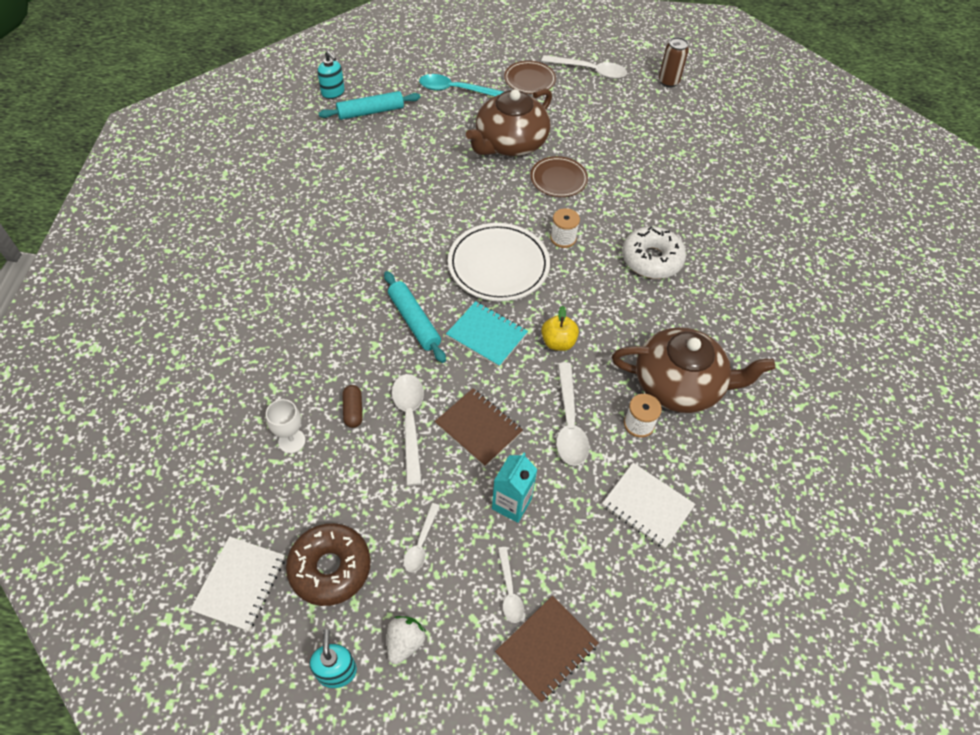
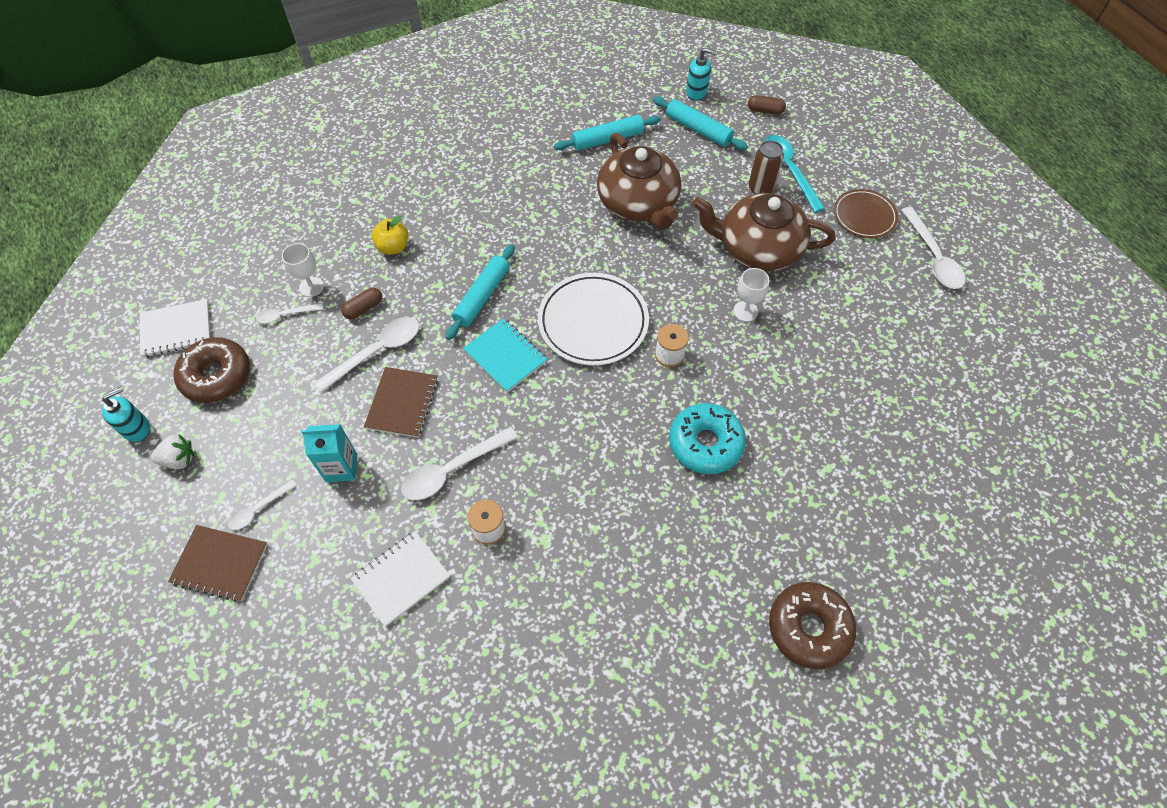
camera: 60 degrees right, 5 degrees up
(326, 164) = (607, 139): none -> turquoise rolling pin
(333, 92) = (696, 92): turquoise soap dispenser -> turquoise soap dispenser turned 90 degrees counterclockwise
(389, 70) = (765, 111): none -> brown capsule
(421, 543) = (268, 423): white spoon -> white spoon (285, 315)
(487, 335) = (505, 356): turquoise notebook -> turquoise notebook turned 45 degrees counterclockwise
(558, 179) = (745, 311): brown plate -> white goblet
(558, 342) = (537, 415): yellow apple -> yellow apple (393, 247)
(647, 506) = (401, 578): white notebook -> white notebook turned 45 degrees clockwise
(651, 259) = (705, 443): white donut -> turquoise donut
(668, 82) = (994, 334): brown can -> brown can (760, 188)
(679, 384) = (560, 543): brown teapot -> brown teapot (638, 203)
(820, 284) = (809, 628): none -> brown donut

